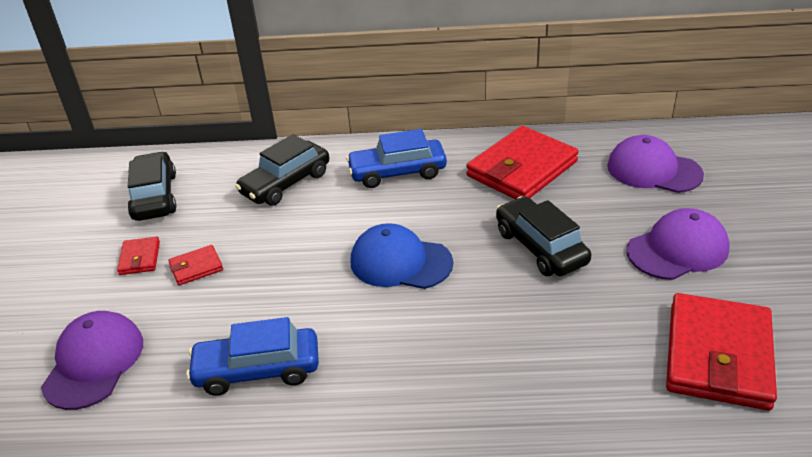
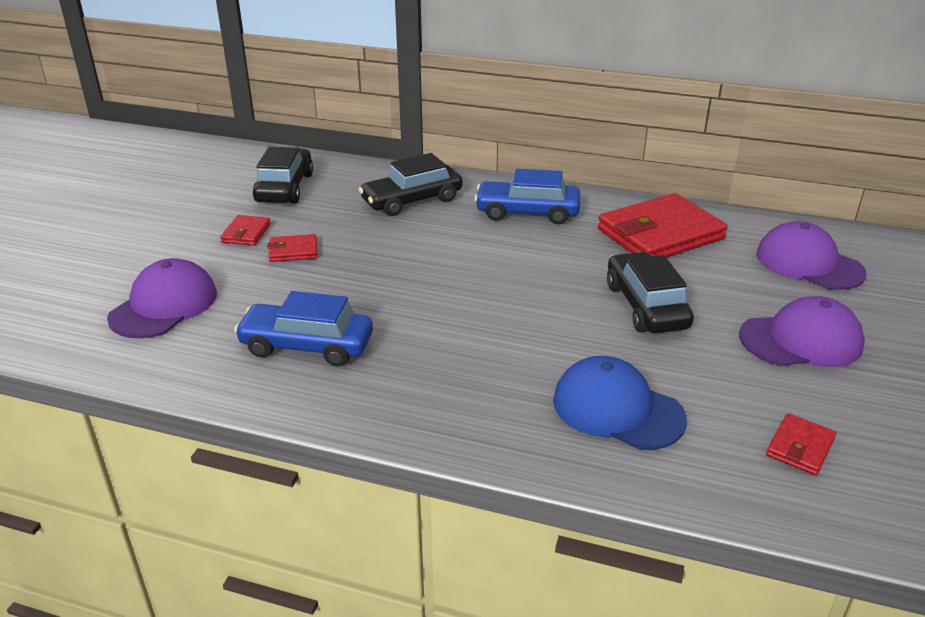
camera: 15 degrees right, 5 degrees down
(400, 262) = (491, 288): blue cap -> blue cap (617, 409)
(718, 355) = (800, 447): red wallet -> red wallet, size x0.45

